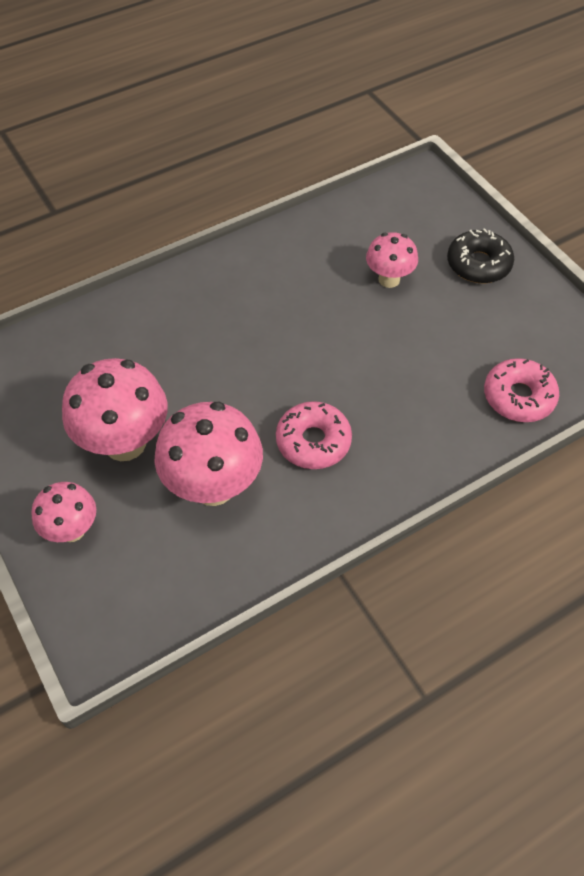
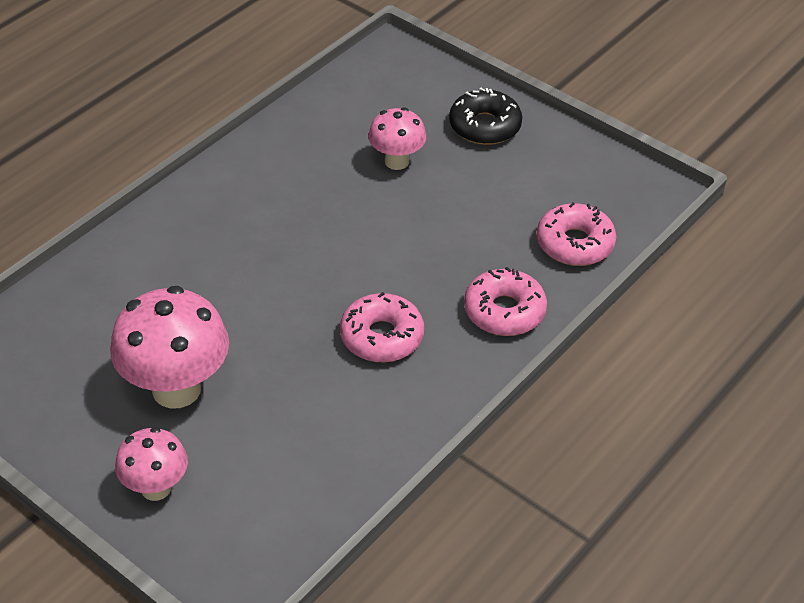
camera: 20 degrees left, 10 degrees down
(213, 486) = (293, 406): pink mushroom -> none
(430, 446) = (504, 311): none -> pink donut

